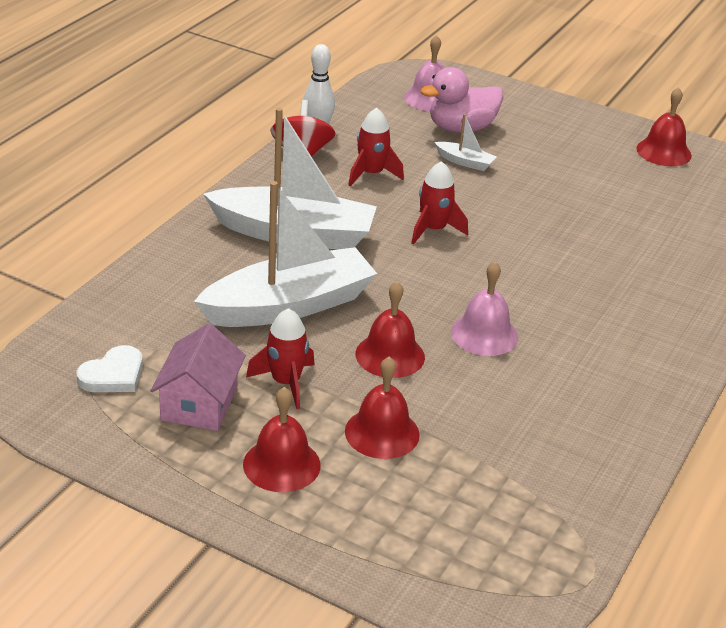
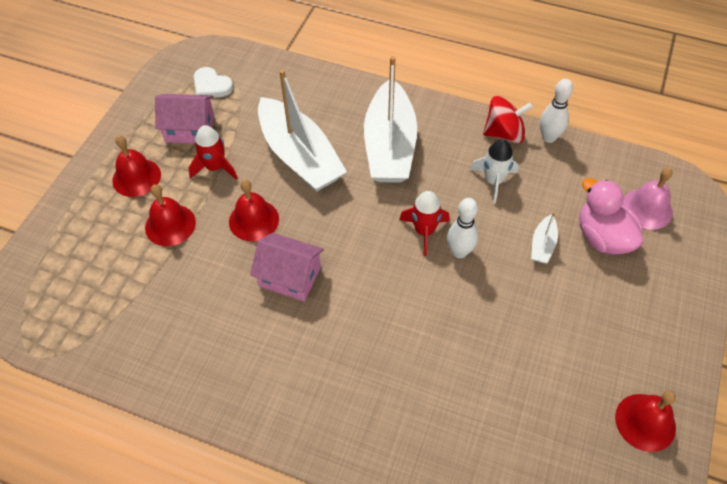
camera: 85 degrees right, 20 degrees up
(371, 174) = (493, 181): red rocket -> white rocket
(466, 212) = (459, 252): none -> white bowling pin
(484, 334) = (290, 276): pink bell -> pink house

